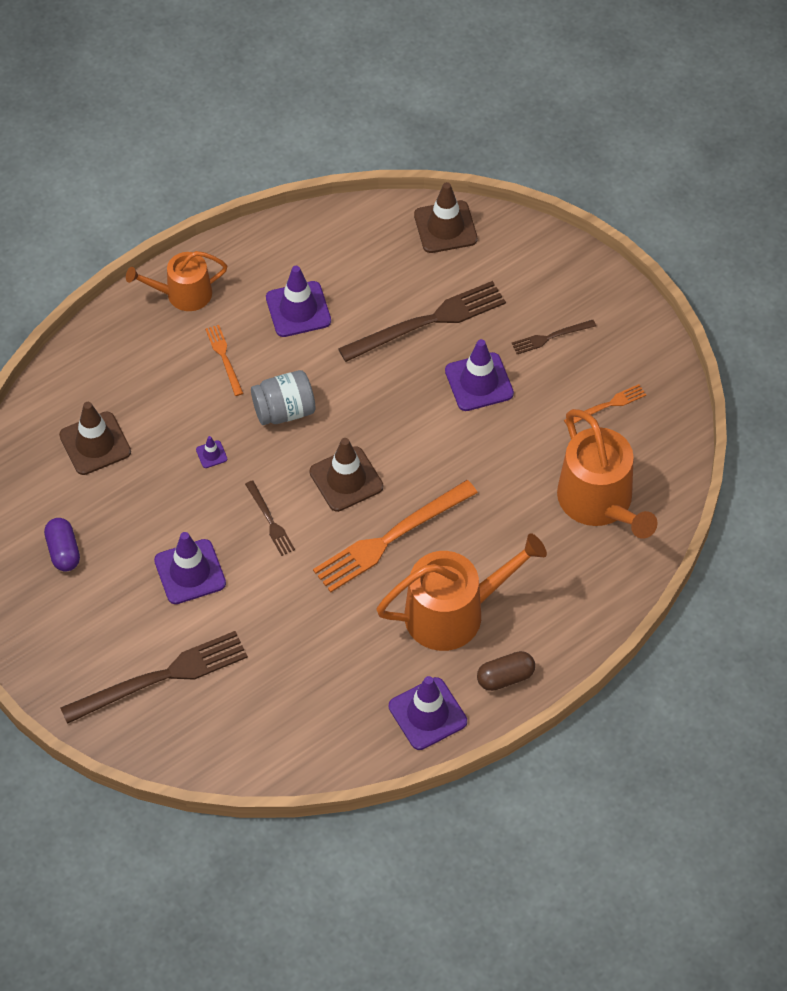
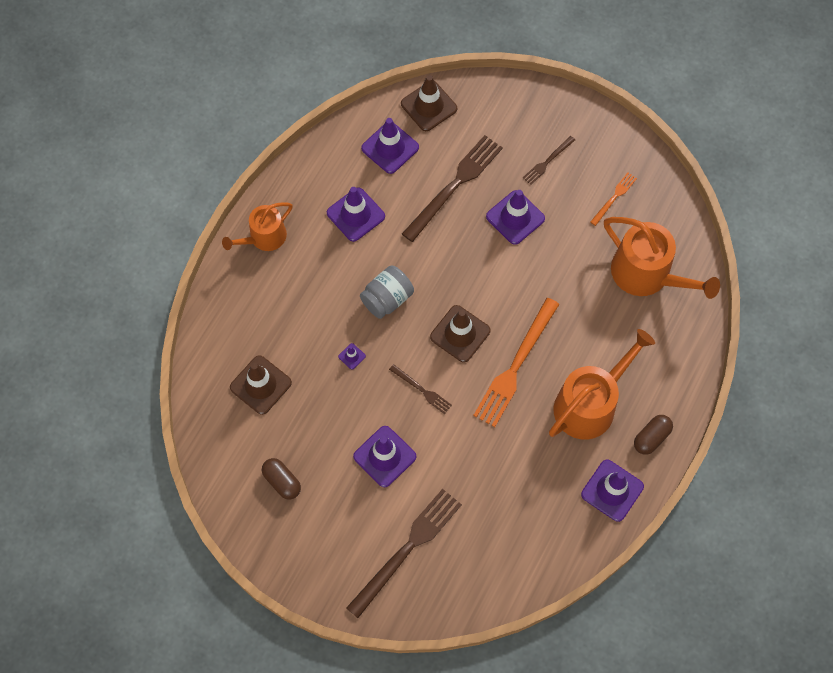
camera: 25 degrees left, 10 degrees up
(63, 551) = (282, 481): purple capsule -> brown capsule
(224, 358) = (321, 276): orange fork -> none
(376, 254) = (390, 148): none -> purple traffic cone

